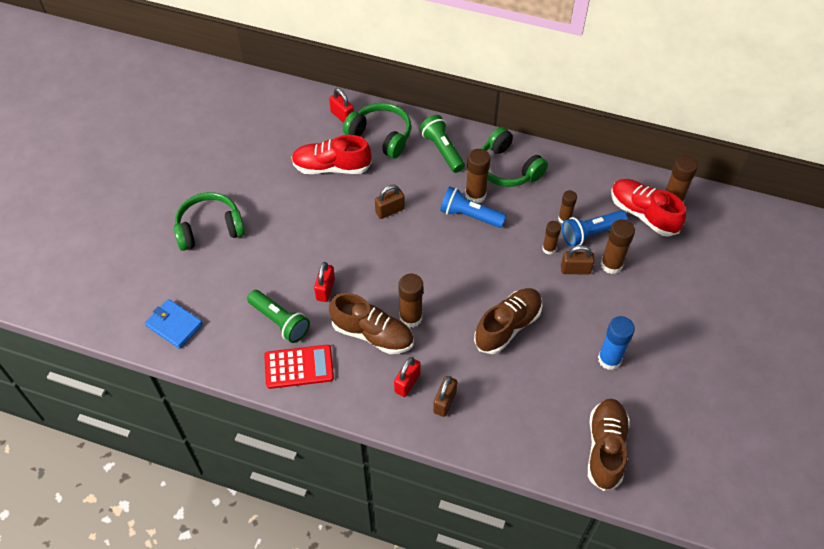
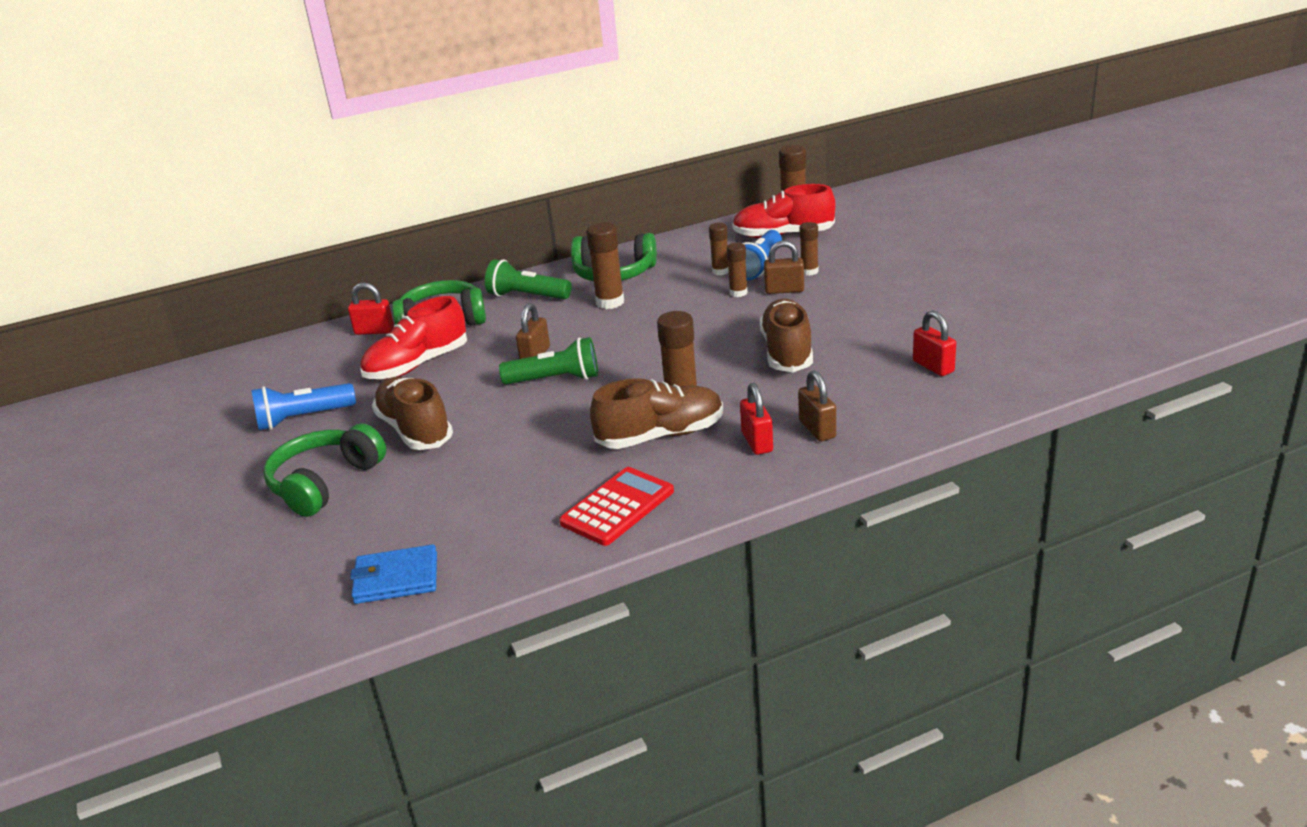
camera: 40 degrees left, 25 degrees down
(280, 321) = (536, 492): green flashlight -> green flashlight (555, 379)
(325, 289) = (552, 440): red padlock -> red padlock (933, 366)
(470, 215) = (626, 315): blue flashlight -> blue flashlight (303, 418)
(575, 269) = (784, 290): brown padlock -> brown padlock turned 45 degrees clockwise
(605, 448) = (1008, 362): brown shoe -> brown shoe (415, 430)
(609, 359) = (910, 317): blue glue stick -> none
(611, 264) = (809, 271): brown glue stick -> brown glue stick, size x0.63

